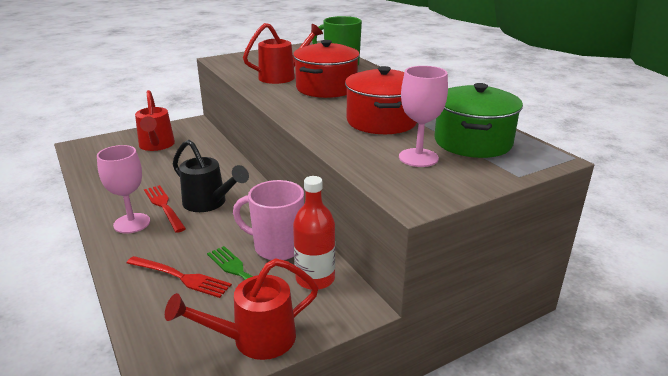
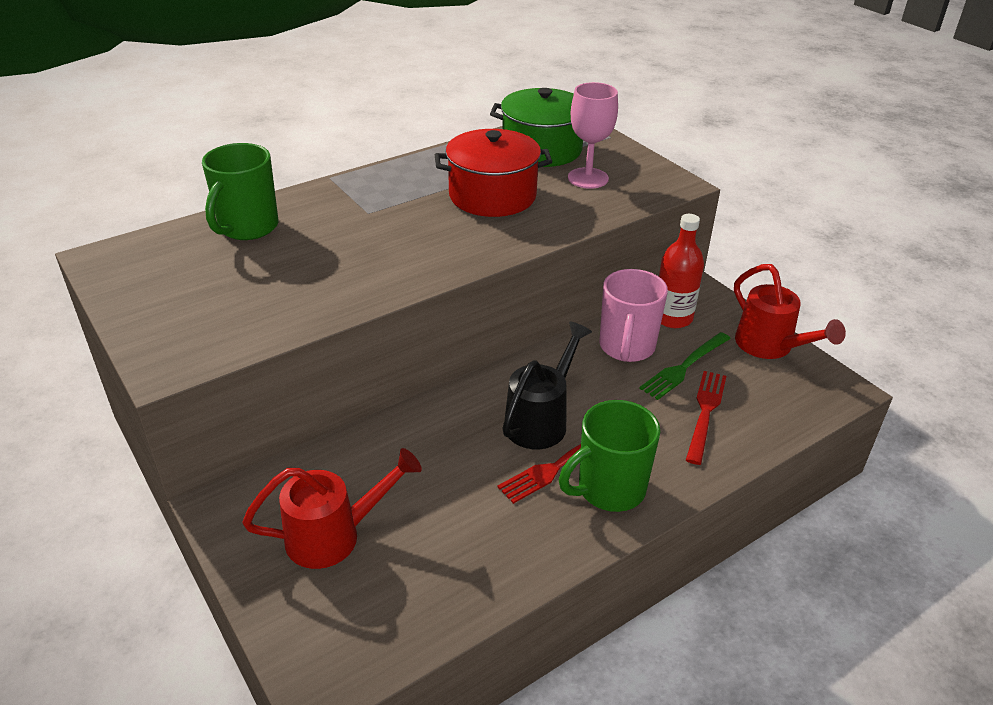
camera: 95 degrees left, 10 degrees up
(132, 223) = (609, 489): pink goblet -> green mug
(282, 76) = (301, 280): red watering can -> none
(326, 88) = (365, 236): red pot -> none

